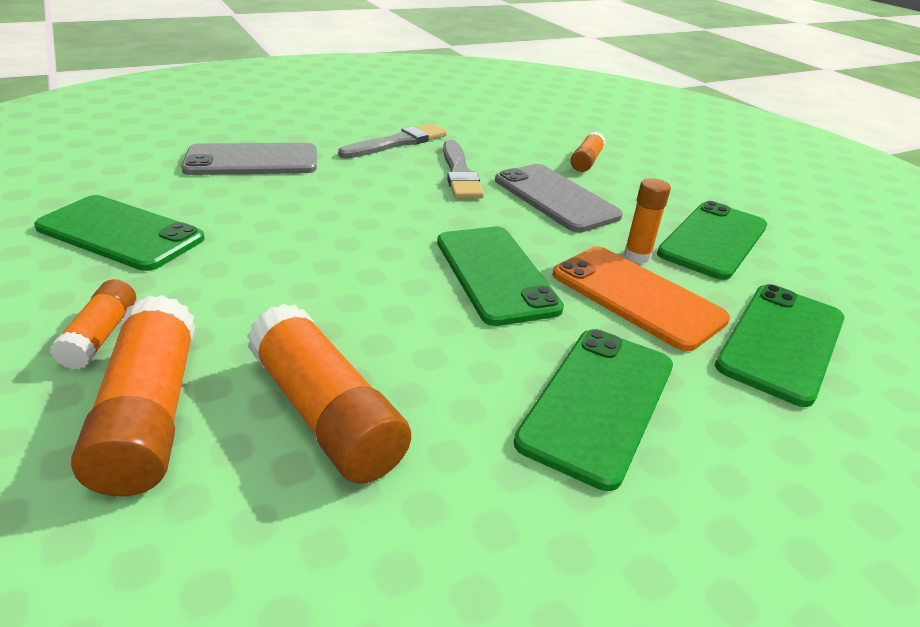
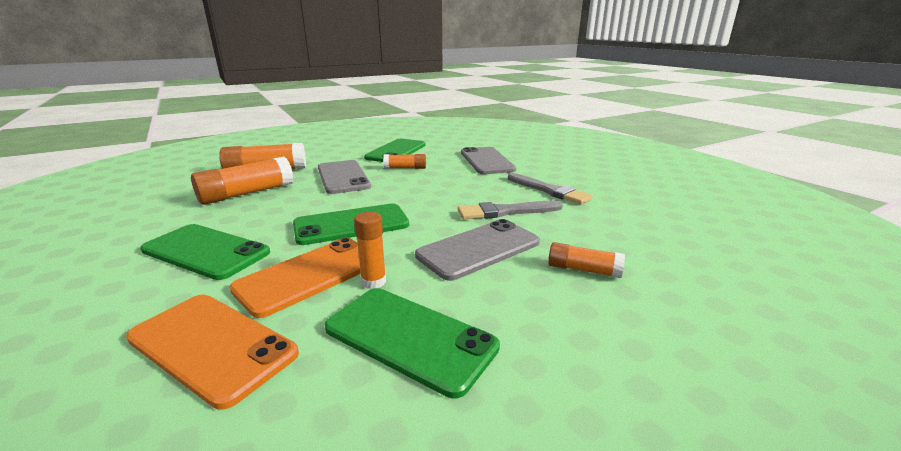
camera: 90 degrees right, 10 degrees down
(101, 335) = (318, 159): orange glue stick -> orange glue stick (405, 168)
(269, 291) = (343, 177): none -> grey phone
(781, 342) = (212, 345): green phone -> orange phone

